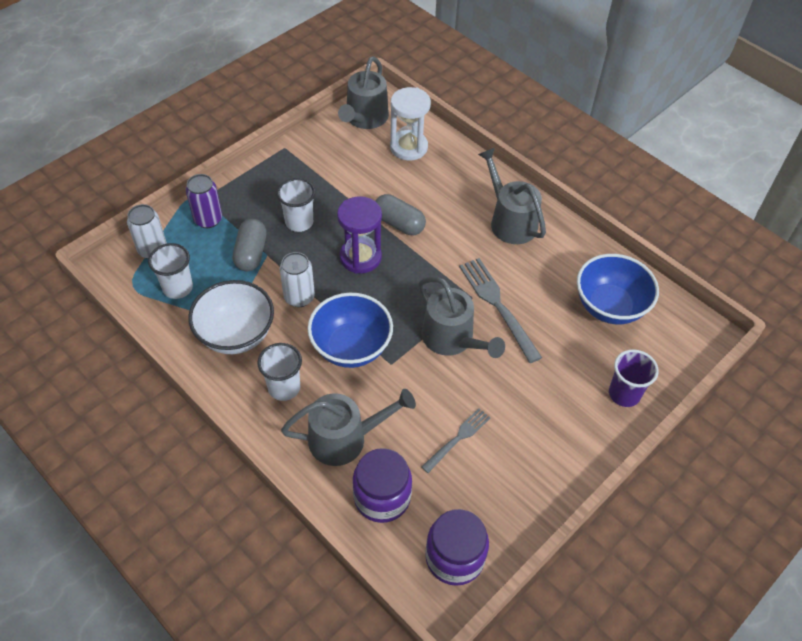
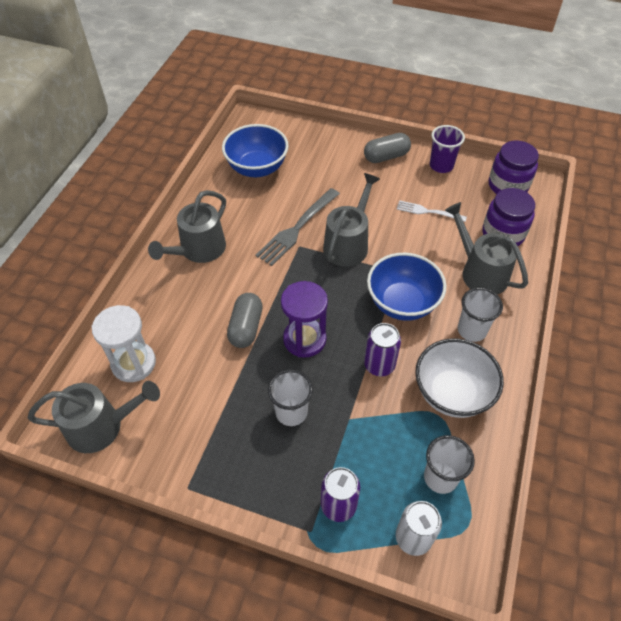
camera: 115 degrees left, 0 degrees up
(251, 253) = (356, 434): grey capsule -> grey capsule (386, 156)
(299, 297) = (379, 365): white can -> purple can
(457, 438) = (428, 212): grey fork -> white fork
(624, 394) = (329, 144): purple cup -> purple cup (441, 166)

